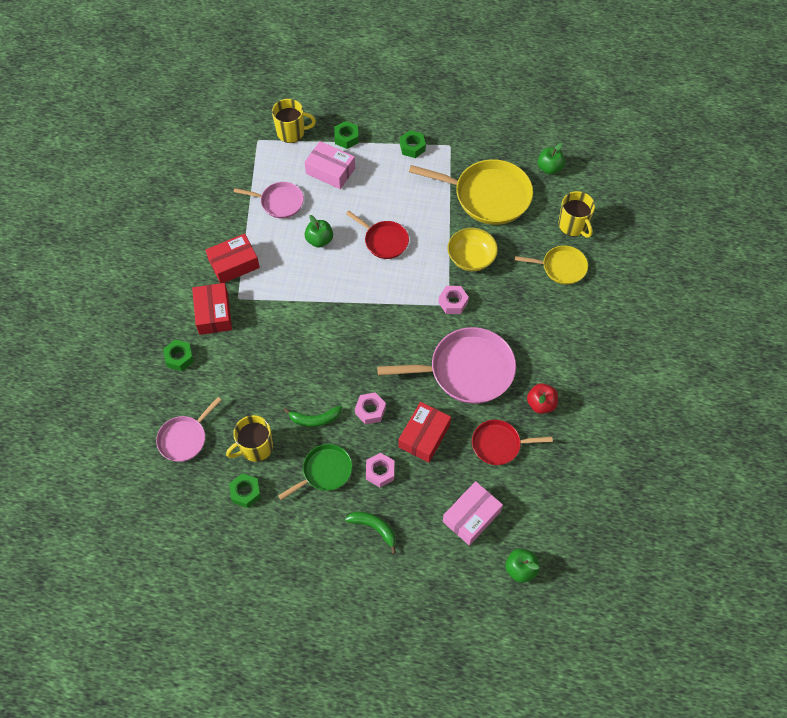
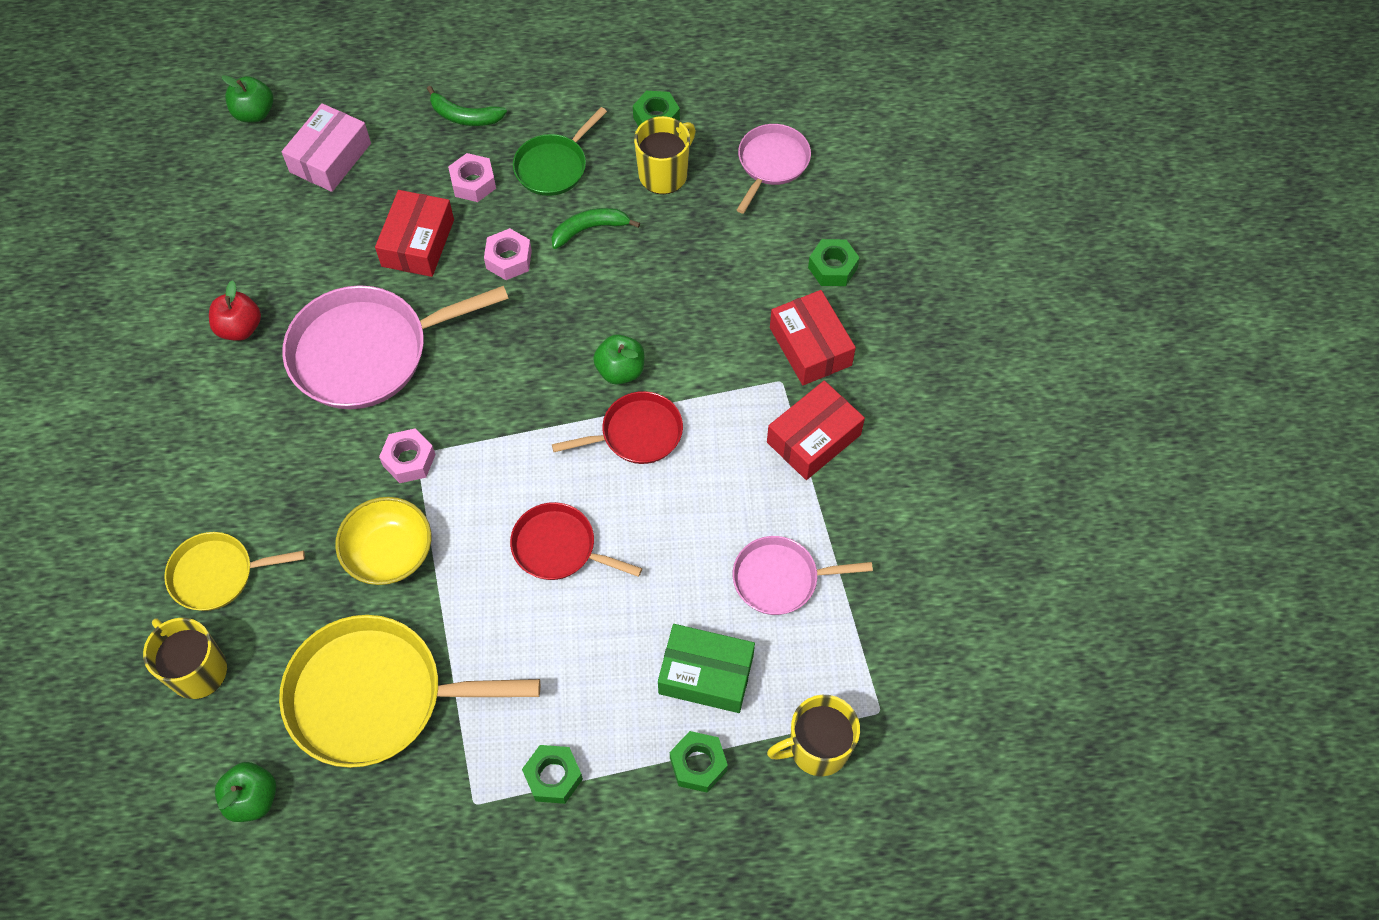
camera: 165 degrees right, 0 degrees up
(319, 240) = (678, 520): green apple -> green apple (620, 370)
(330, 171) = (706, 674): pink box -> green box
(499, 444) = (301, 256): red pan -> red pan (637, 433)

